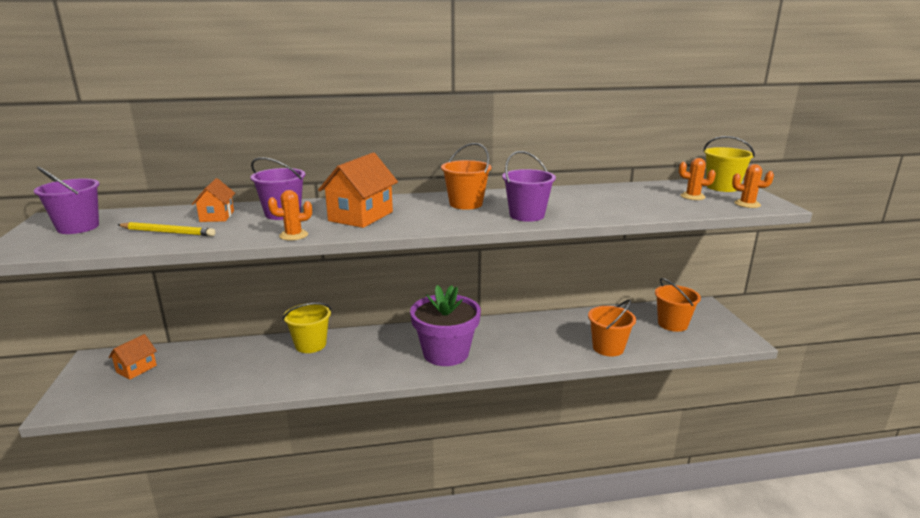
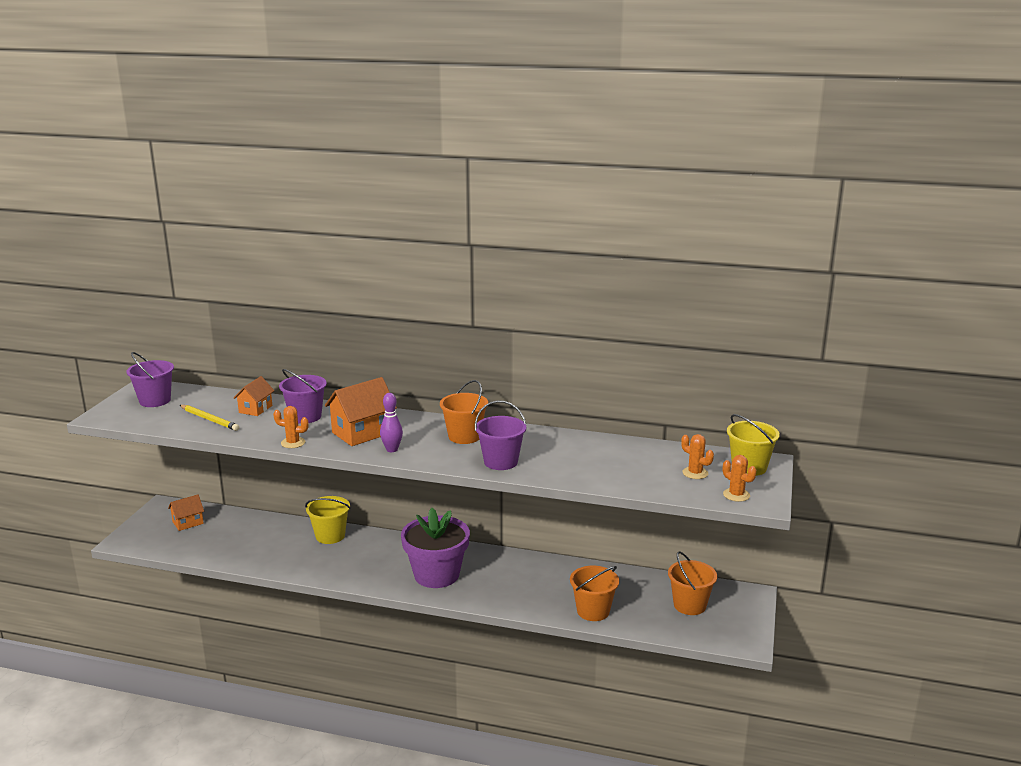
camera: 25 degrees right, 0 degrees up
(409, 223) = (392, 449): none -> purple bowling pin

